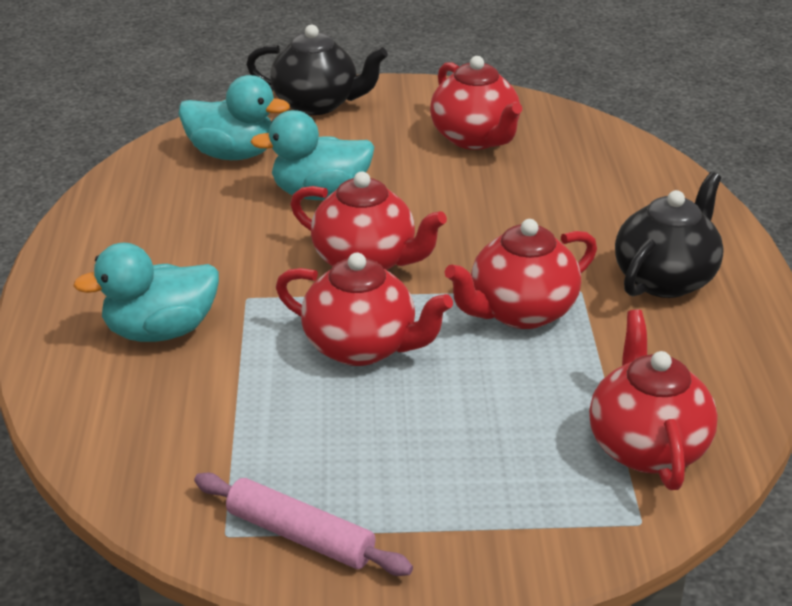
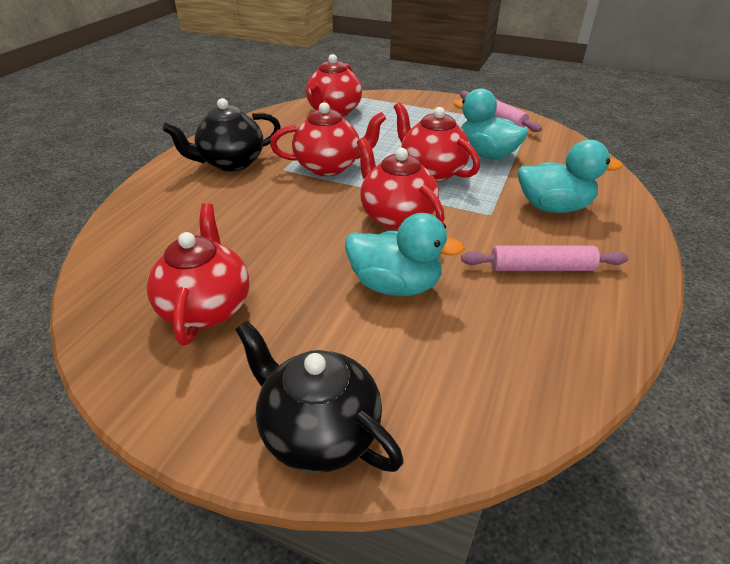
camera: 155 degrees left, 5 degrees up
(171, 246) = (541, 268): none -> pink rolling pin
(233, 154) = (459, 367): turquoise duck -> turquoise duck (486, 154)

